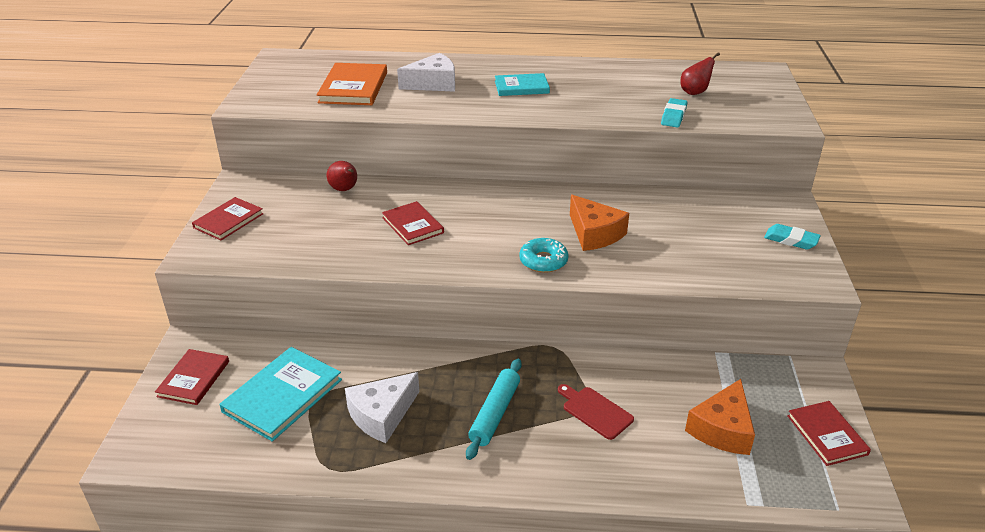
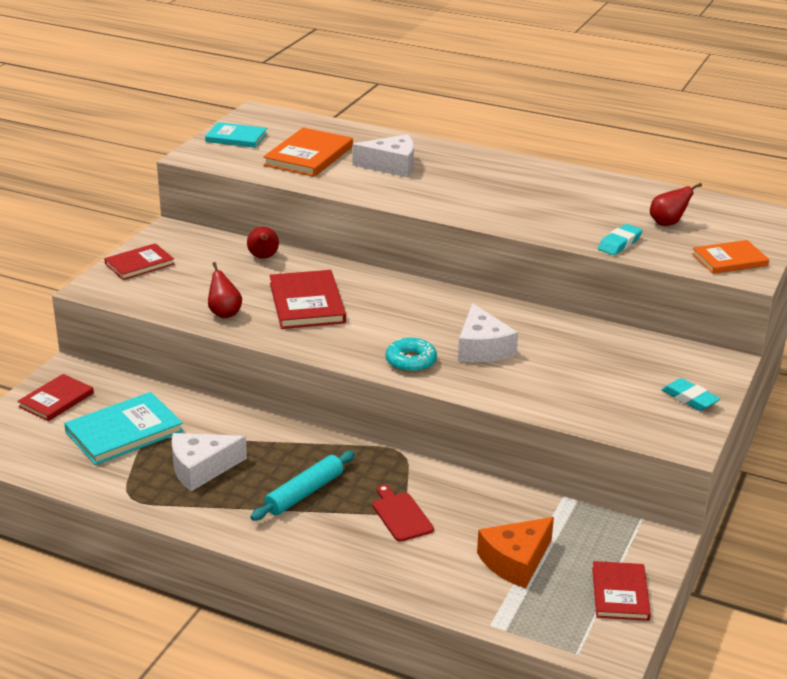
camera: 20 degrees right, 5 degrees down
(341, 252) = (224, 313): none -> red pear
(412, 225) = (307, 303): red book -> red book, size x1.52
(521, 87) = (481, 185): turquoise book -> turquoise book (236, 137)
(594, 233) = (482, 348): orange cheese -> white cheese
(767, 113) = (729, 260): none -> orange book

